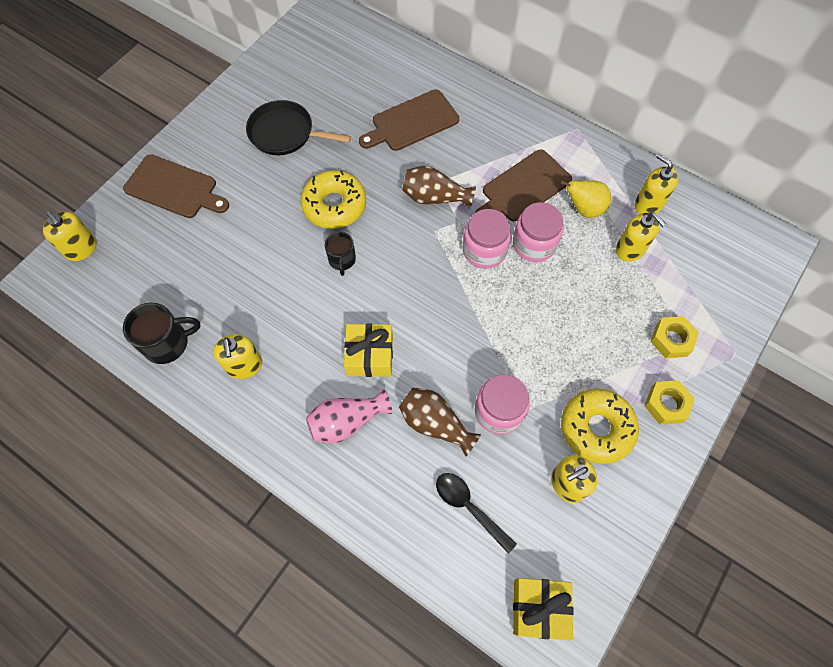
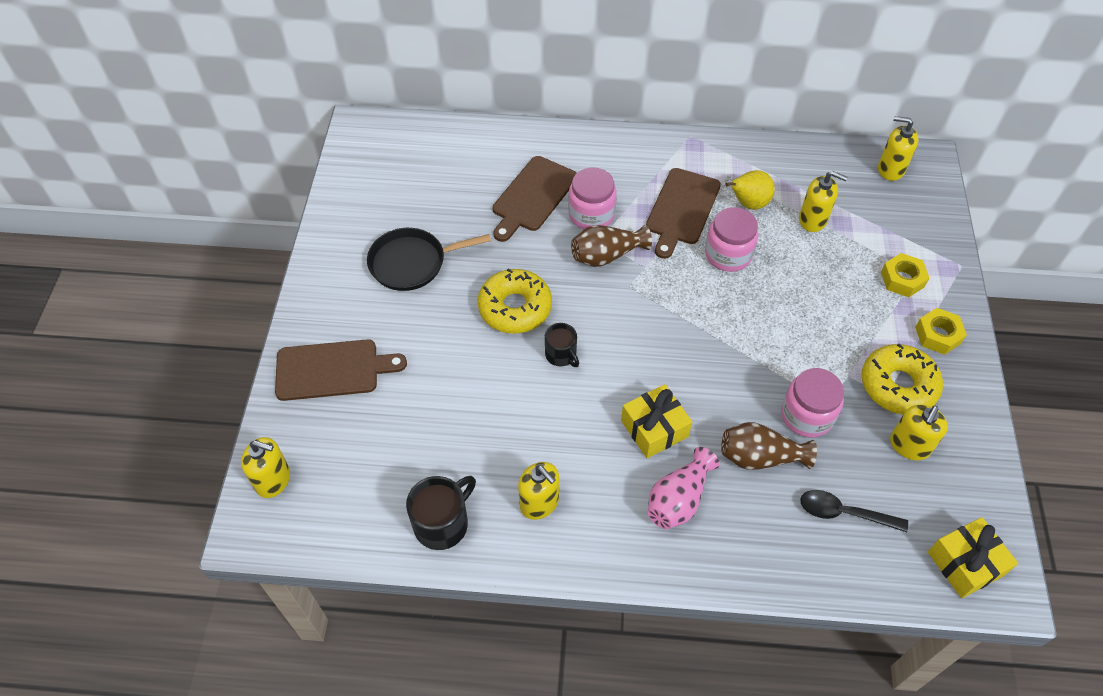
camera: 30 degrees left, 10 degrees down
(484, 250) = (688, 281): pink jar -> pink jar (591, 214)
(648, 204) = (799, 174): yellow soap dispenser -> yellow soap dispenser (890, 169)

